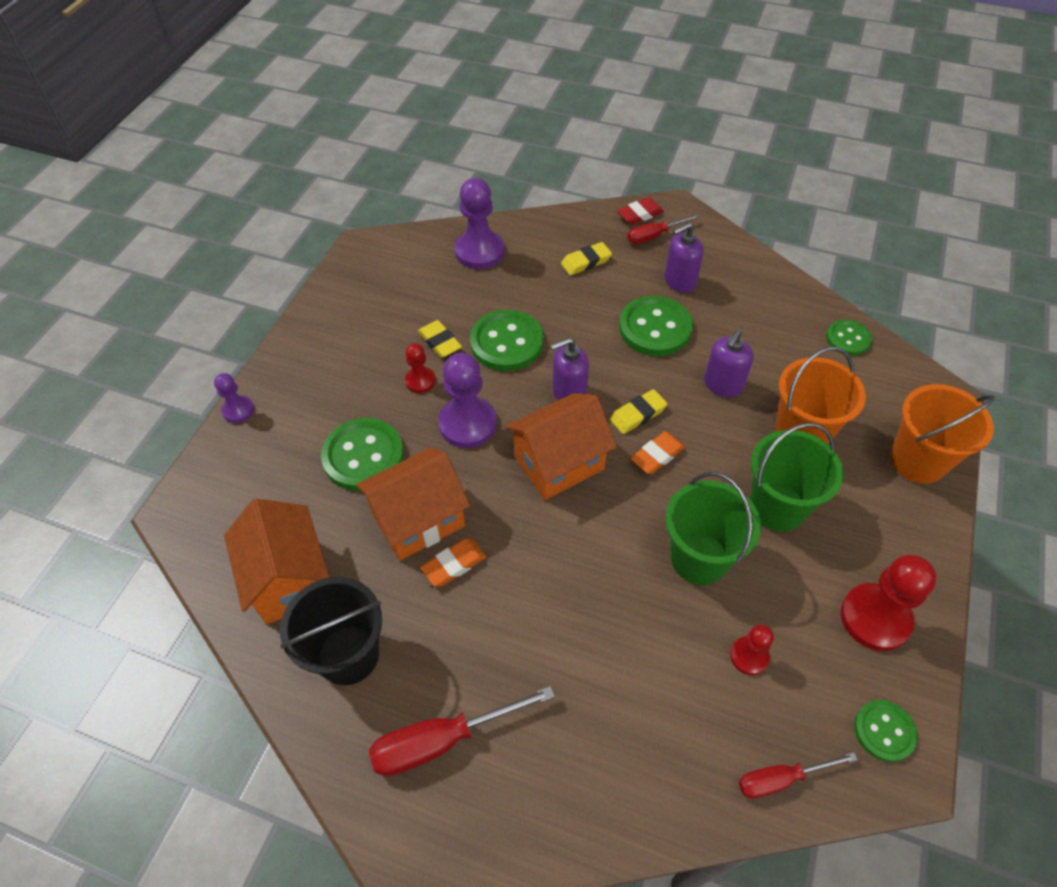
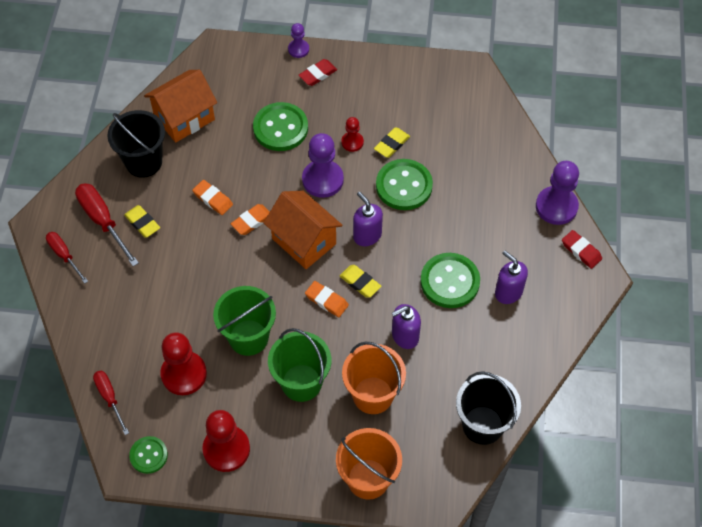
camera: 75 degrees right, 5 degrees up
(292, 396) = (318, 74): none -> red eraser
(418, 520) = (240, 172): orange house -> none
(480, 251) = (494, 146): purple pawn -> purple pawn (556, 206)
(508, 520) = (251, 221): none -> orange eraser
(586, 262) = (508, 221): yellow eraser -> yellow eraser (142, 223)
(654, 236) = (557, 266): red screwdriver -> red screwdriver (64, 255)
(723, 385) = (405, 336): purple soap dispenser -> purple soap dispenser turned 45 degrees counterclockwise
(749, 656) = (184, 374): red pawn -> red pawn, size x1.83
(848, 339) = (482, 425): green button -> black bucket

